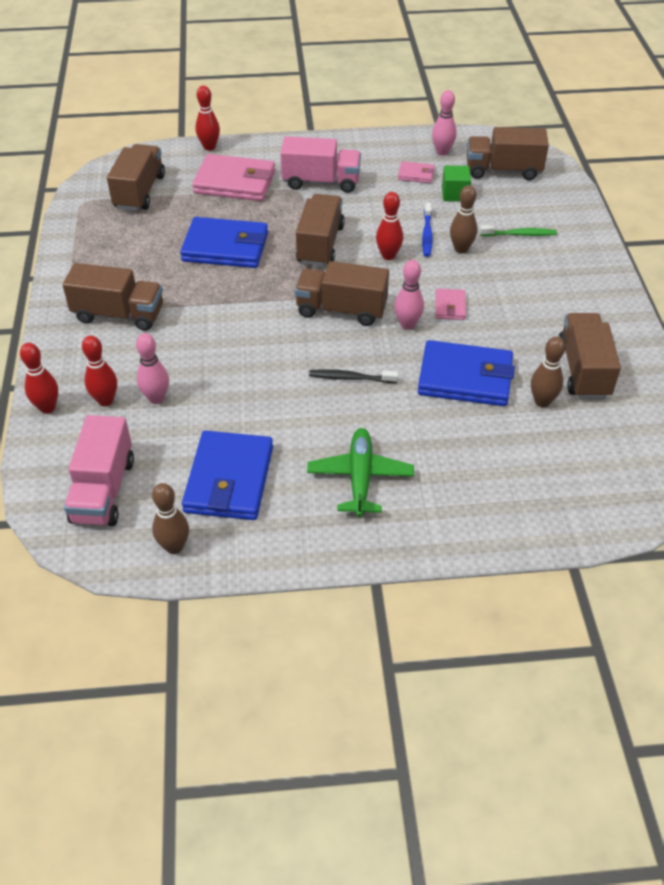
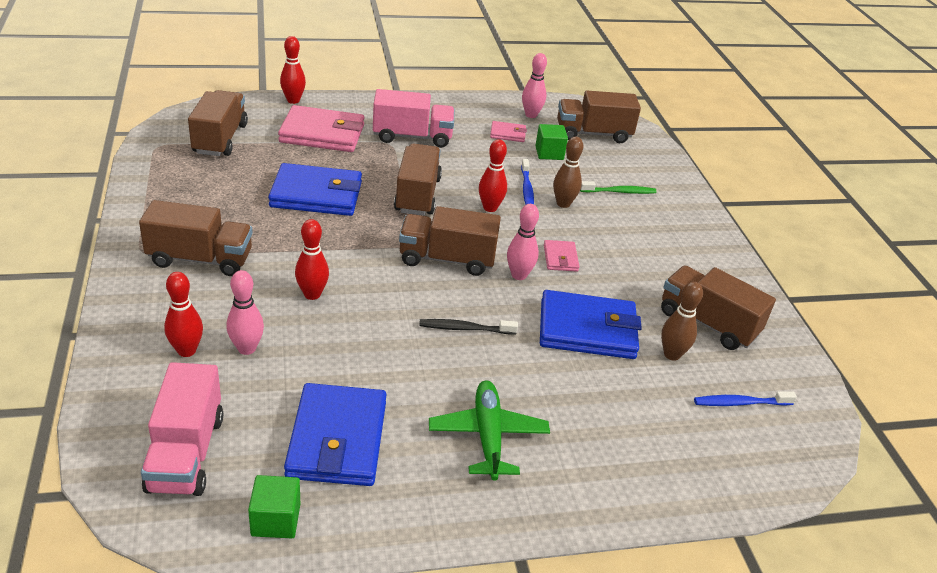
camera: 10 degrees left, 10 degrees down
(47, 408) = (116, 358): red bowling pin -> red bowling pin (312, 294)
(174, 547) = (276, 520): brown bowling pin -> green cube
(583, 370) = (707, 323): brown truck -> brown truck turned 45 degrees counterclockwise
(599, 448) = (740, 403): none -> blue toothbrush

